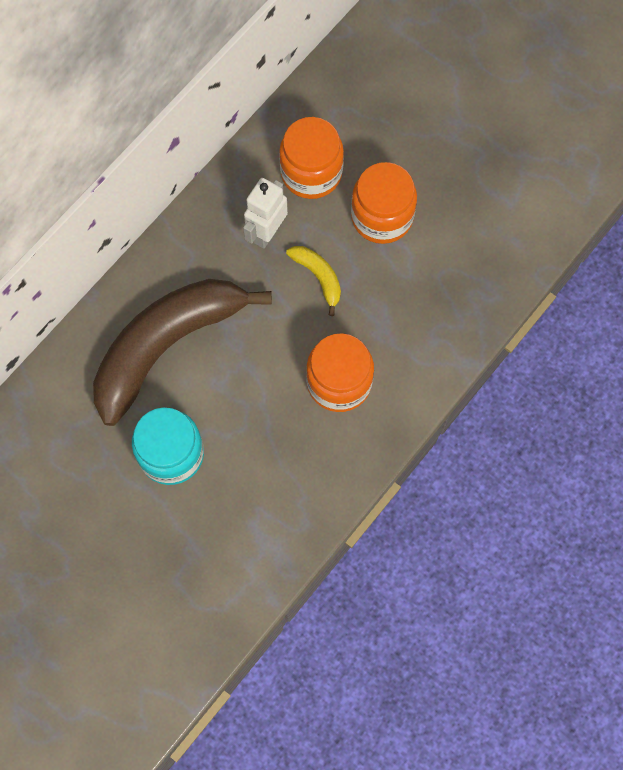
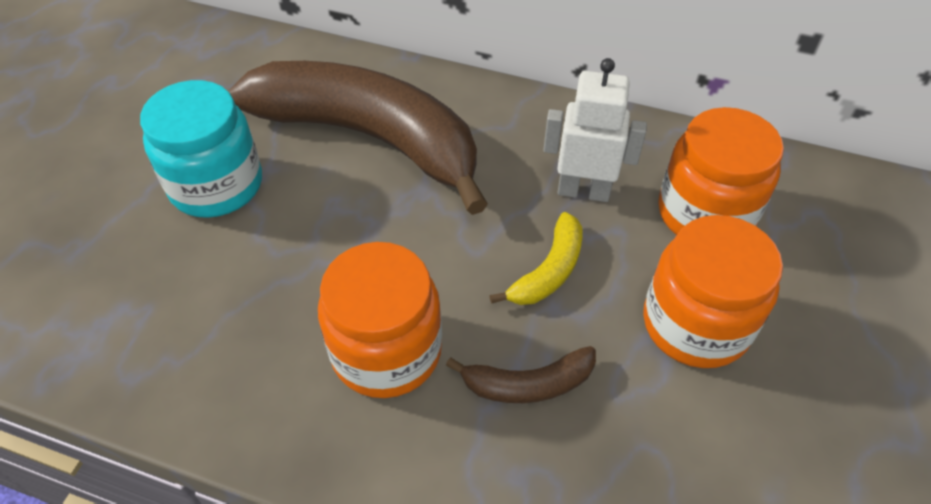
camera: 70 degrees right, 20 degrees down
(385, 316) = (528, 384): none -> brown banana

